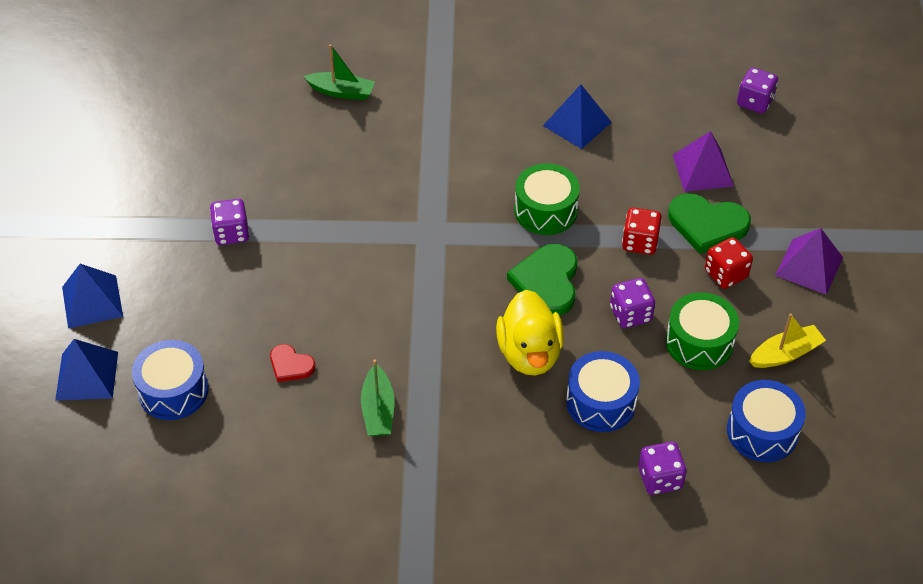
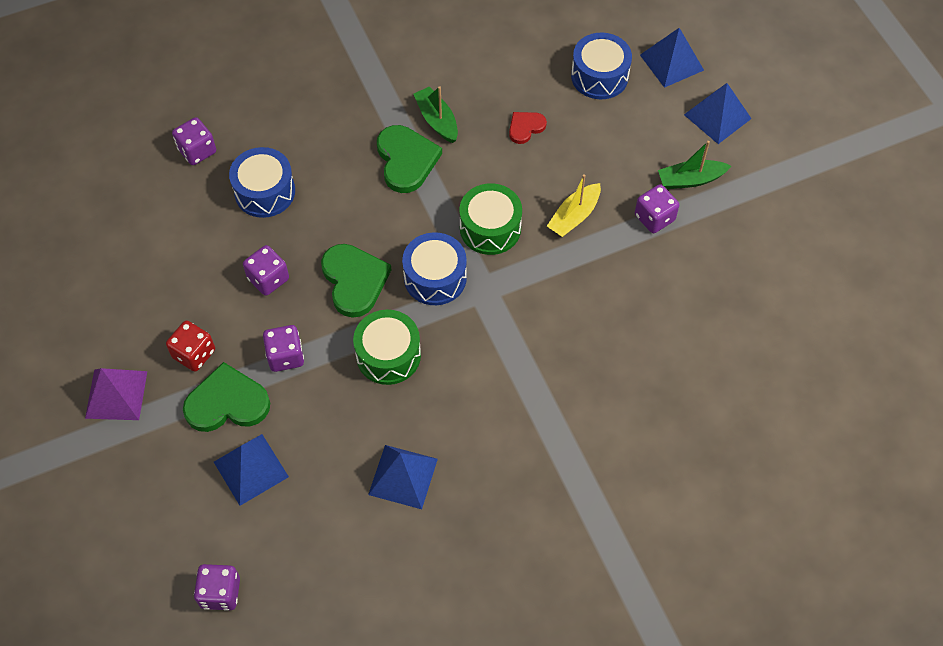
camera: 155 degrees right, 10 degrees up
(290, 365) = (525, 127): red heart -> red heart turned 45 degrees counterclockwise
(341, 92) = (664, 415): green boat -> green boat (690, 180)
(435, 379) = (406, 160): none -> green heart
(529, 353) = (340, 210): yellow duck -> none
(640, 242) = (285, 356): red dice -> purple dice
(699, 342) = (199, 275): green drum -> green drum (490, 228)
(703, 170) = (251, 469): purple pyramid -> blue pyramid
(762, 431) = (125, 217): blue drum -> blue drum (435, 277)
(785, 354) = (120, 294): yellow boat -> yellow boat (574, 216)

